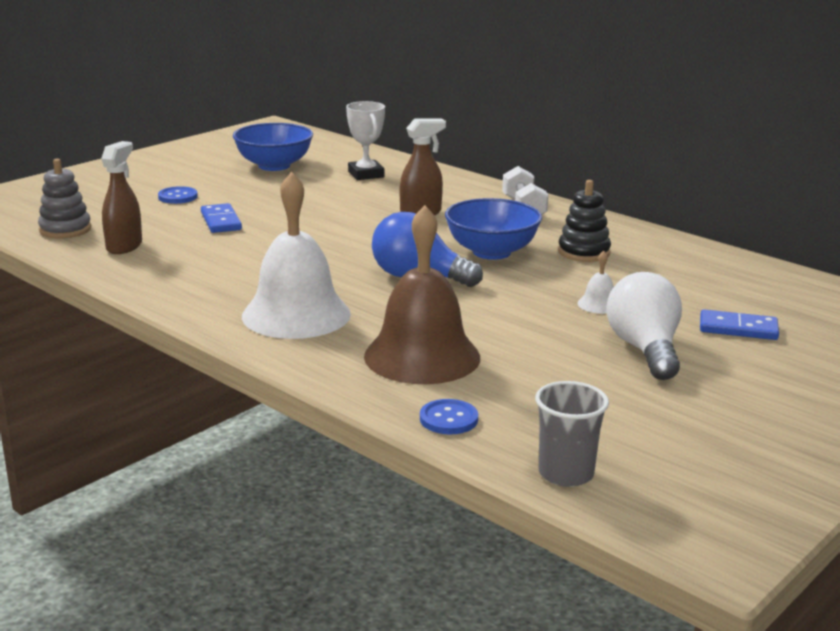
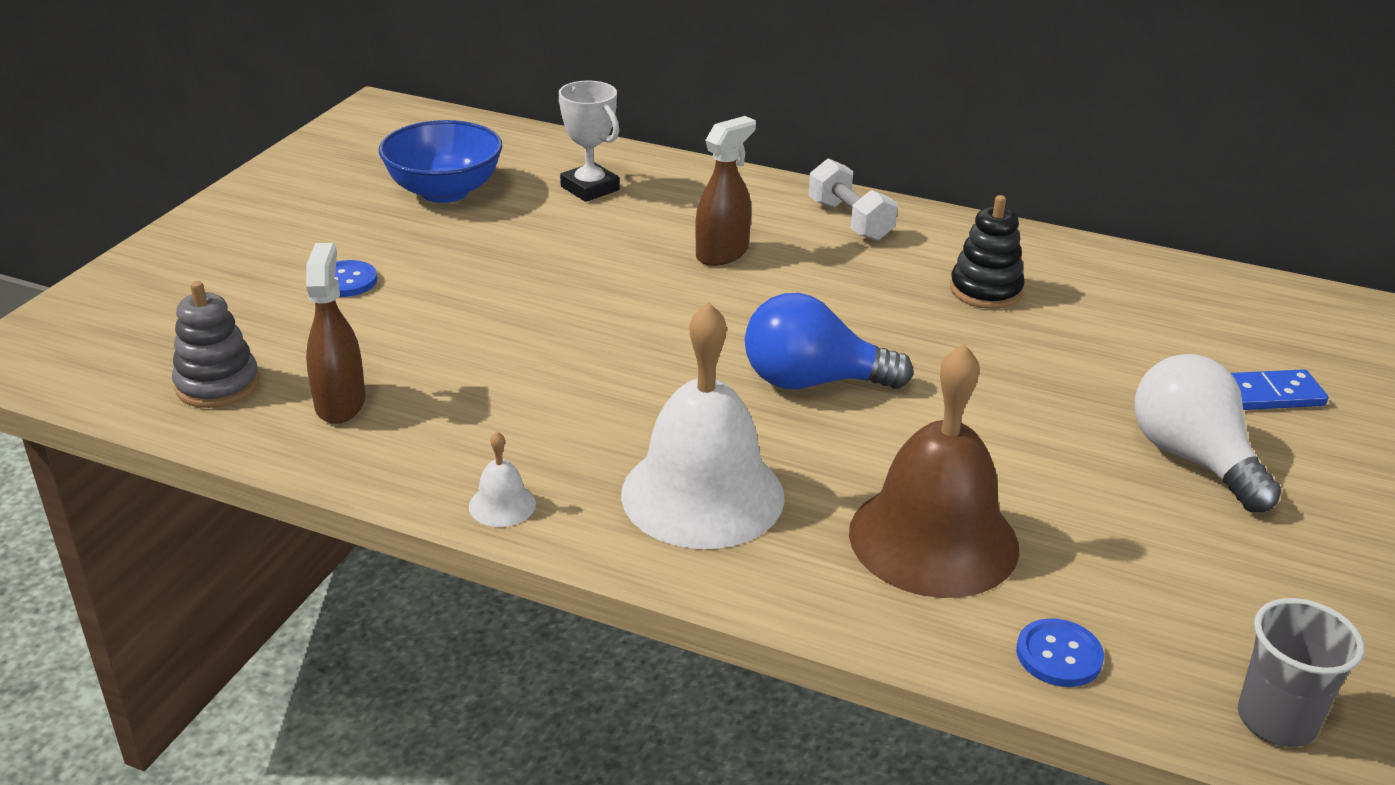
camera: 20 degrees left, 10 degrees up
(221, 221) = (450, 321): blue domino -> none
(491, 252) = (871, 313): blue bowl -> none
(598, 304) = (1076, 386): white bell -> white bell (502, 505)

